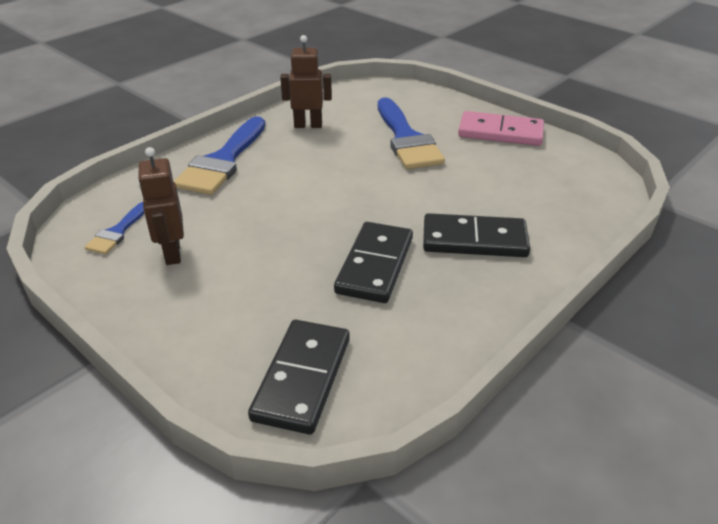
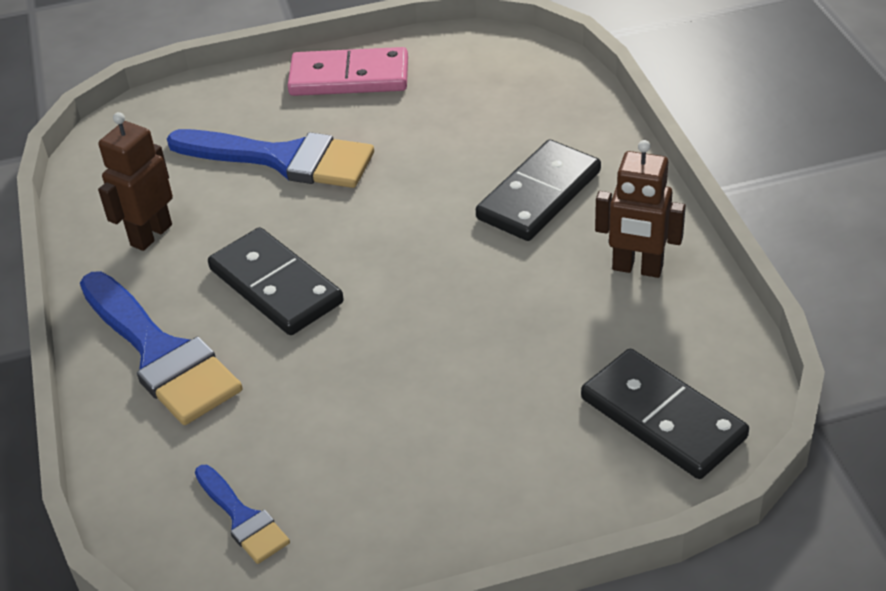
camera: 55 degrees left, 5 degrees up
(172, 253) = (345, 470): brown robot -> brown robot (637, 268)
(375, 265) = (521, 291): black domino -> black domino (276, 286)
(500, 132) = (349, 77): pink domino -> pink domino turned 45 degrees clockwise

